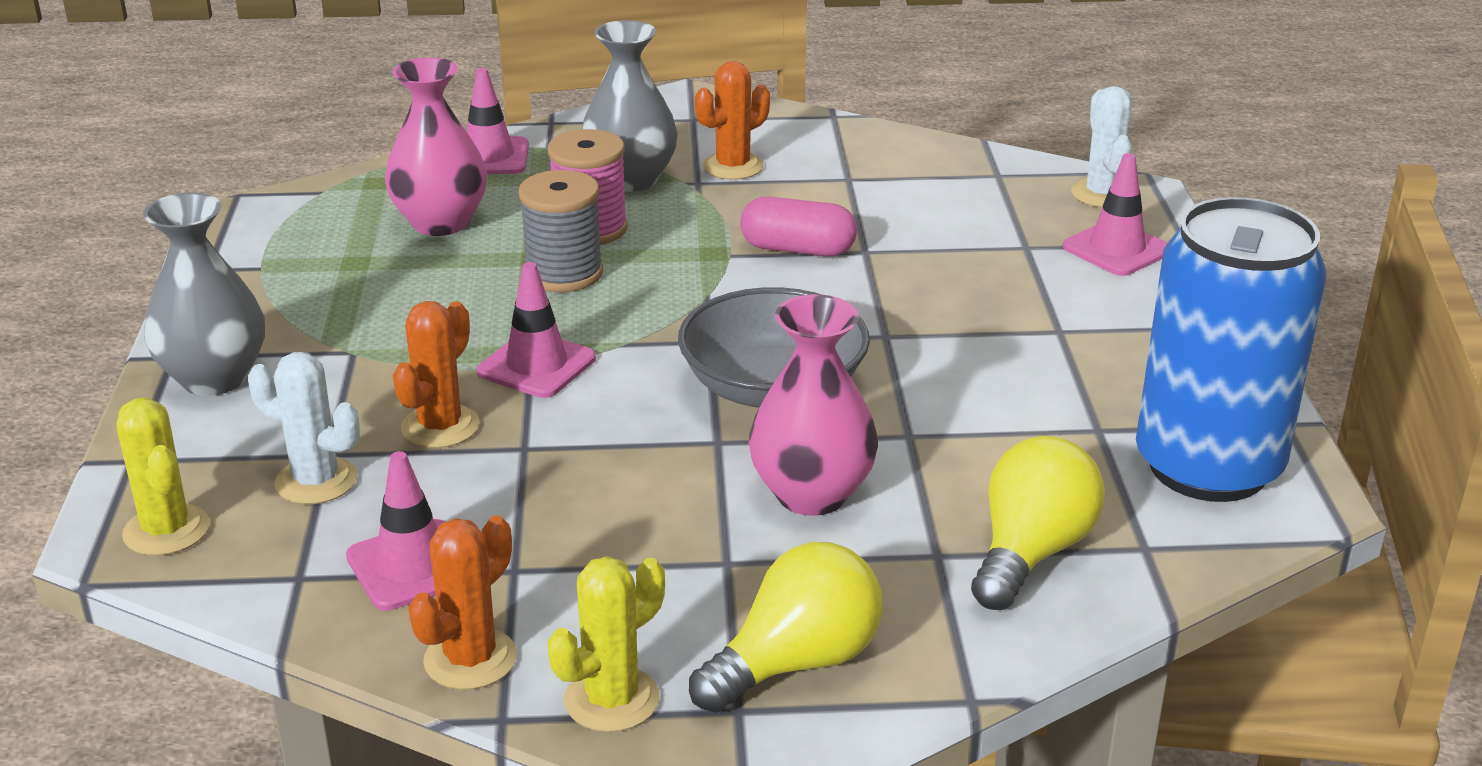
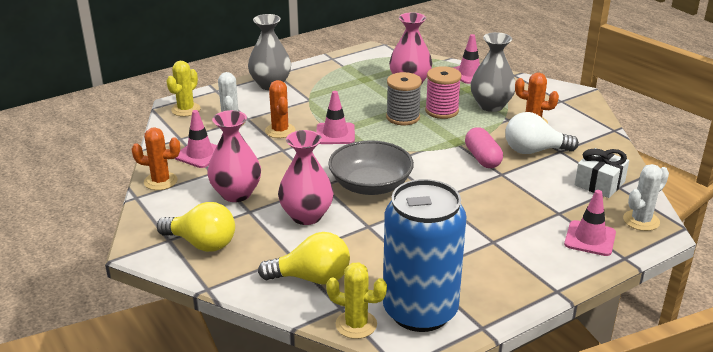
camera: 60 degrees right, 0 degrees up
(440, 427) = (280, 131): orange cactus -> orange cactus turned 75 degrees clockwise
(611, 700) = (157, 213): yellow cactus -> yellow cactus (356, 324)
(640, 560) = (236, 194): none -> pink vase
(824, 198) = (534, 151): none -> white light bulb
(975, 185) = (599, 183): none -> white gift

